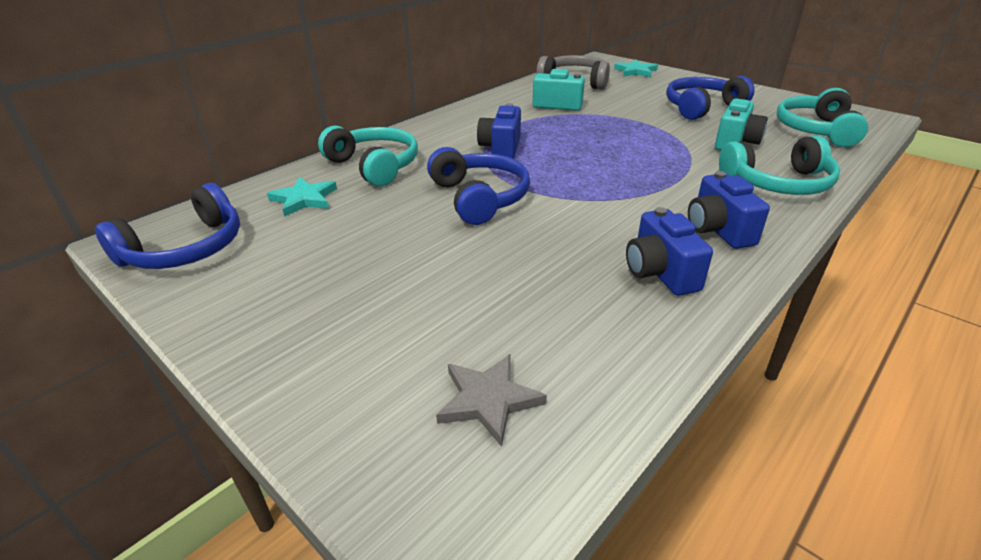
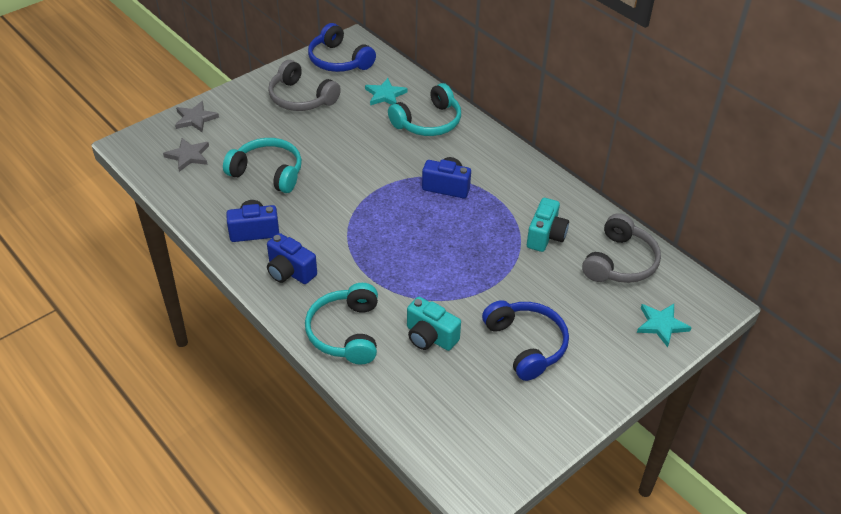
camera: 95 degrees right, 10 degrees up
(295, 275) = (301, 98): none -> grey headphones
(347, 418) = (195, 119): none -> grey star
(480, 198) = (366, 168): blue headphones -> none
(718, 230) = (290, 272): blue camera -> blue camera turned 135 degrees counterclockwise
(816, 130) = (449, 414): turquoise headphones -> turquoise headphones (268, 172)

